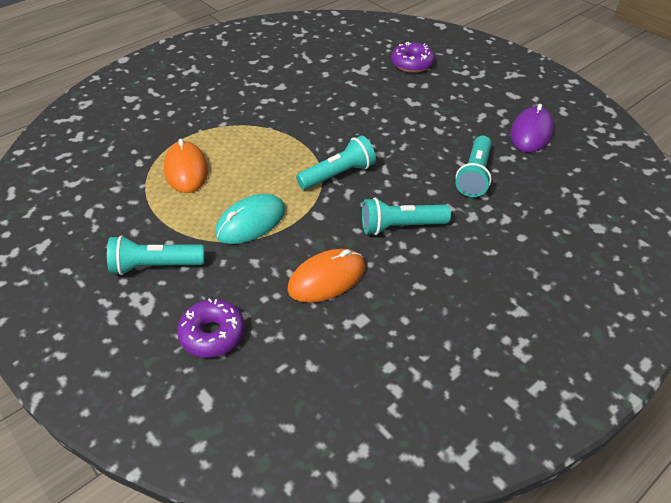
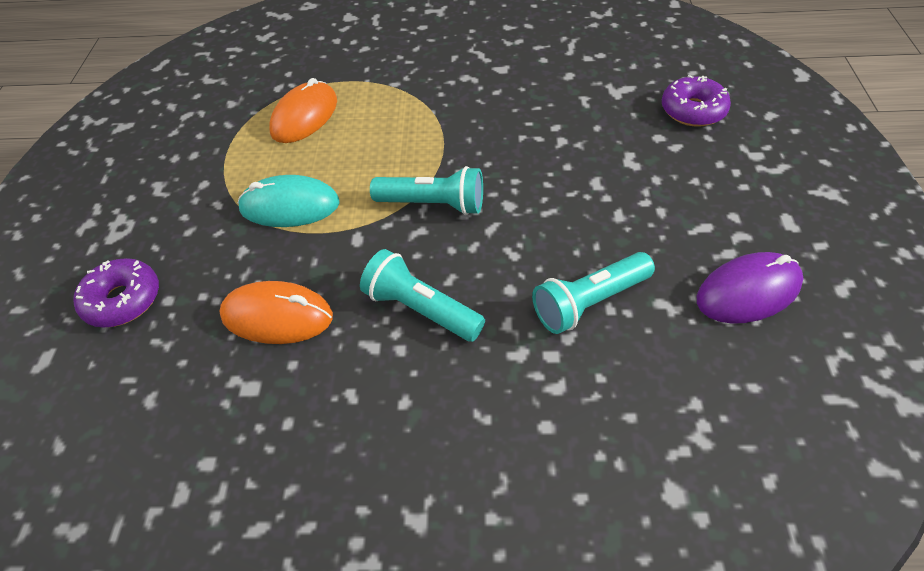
camera: 45 degrees right, 5 degrees up
(155, 266) = (167, 199): turquoise flashlight -> none

